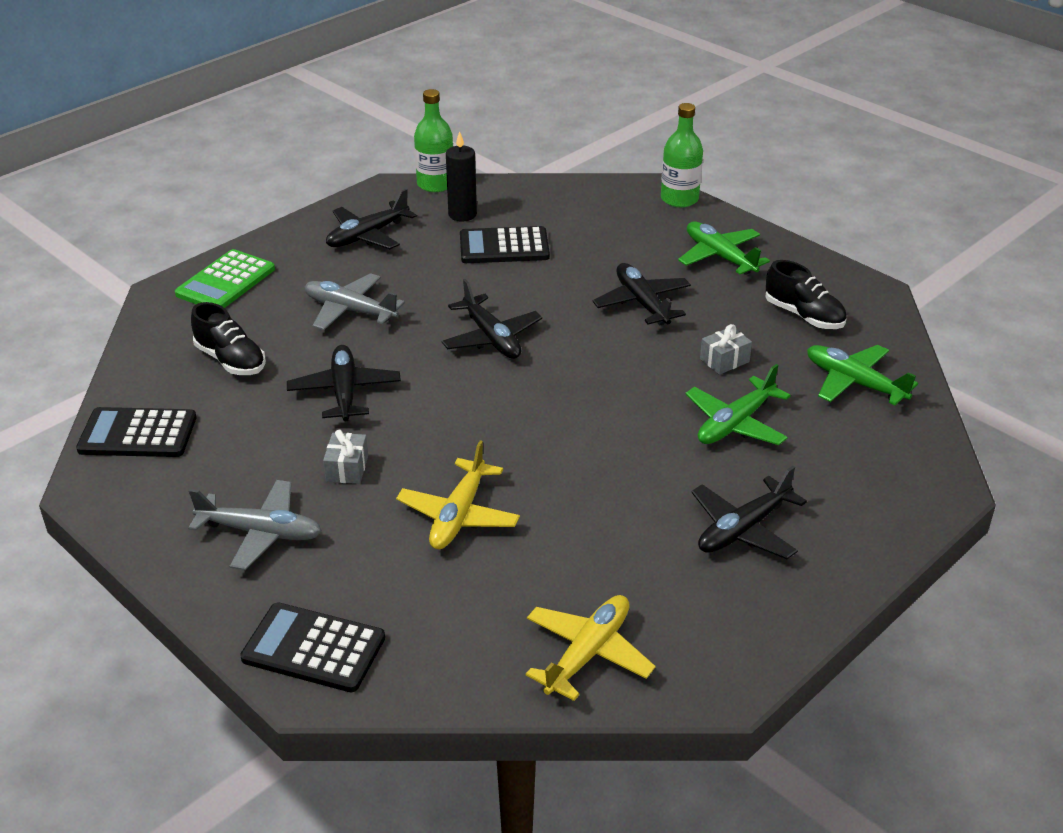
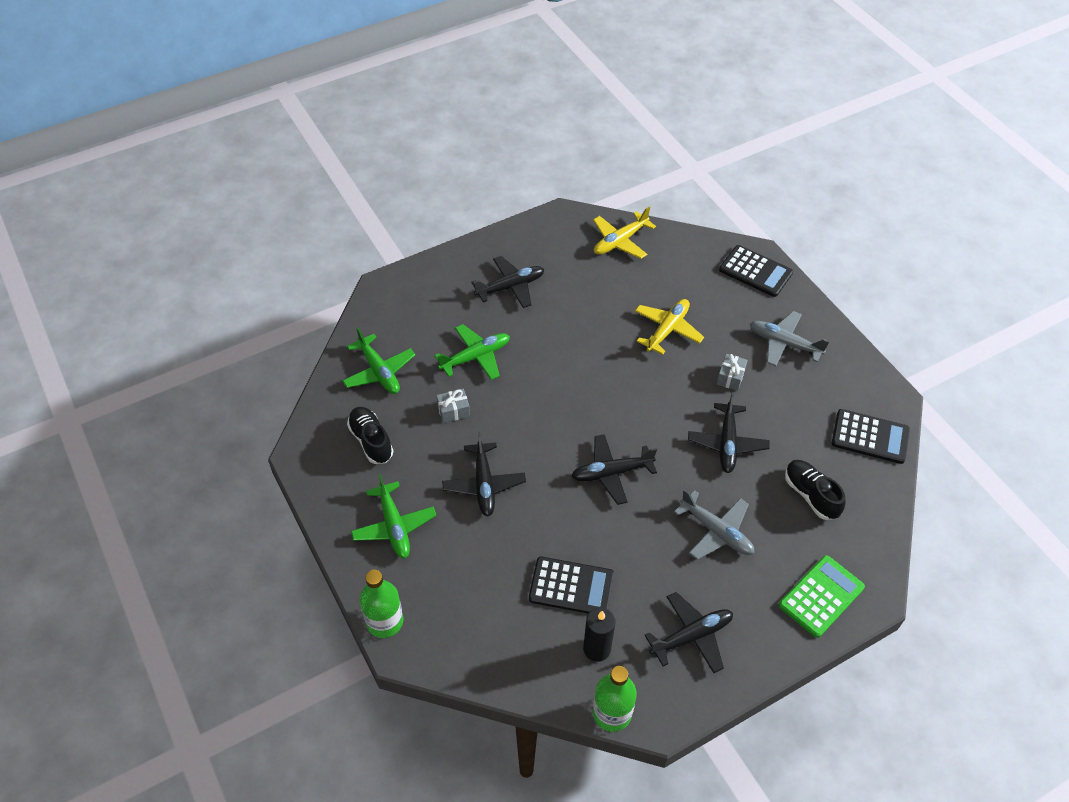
camera: 165 degrees left, 15 degrees up
(492, 338) = (611, 473): black plane -> black plane turned 90 degrees counterclockwise

